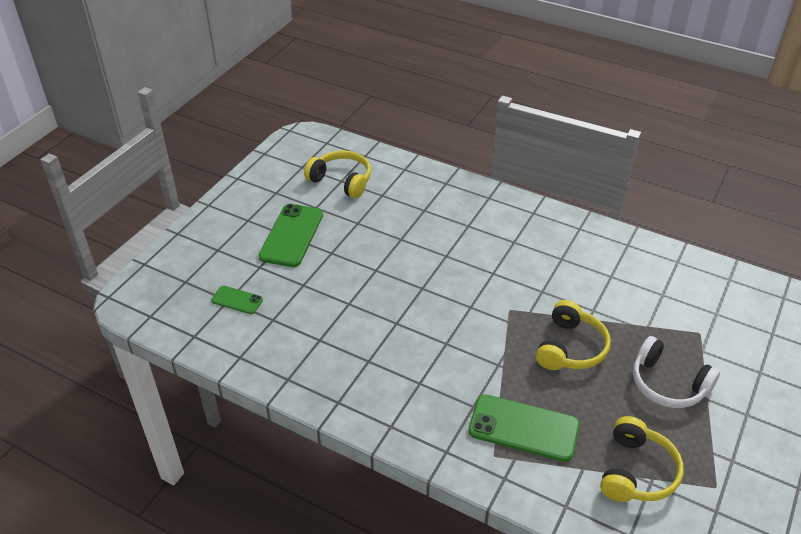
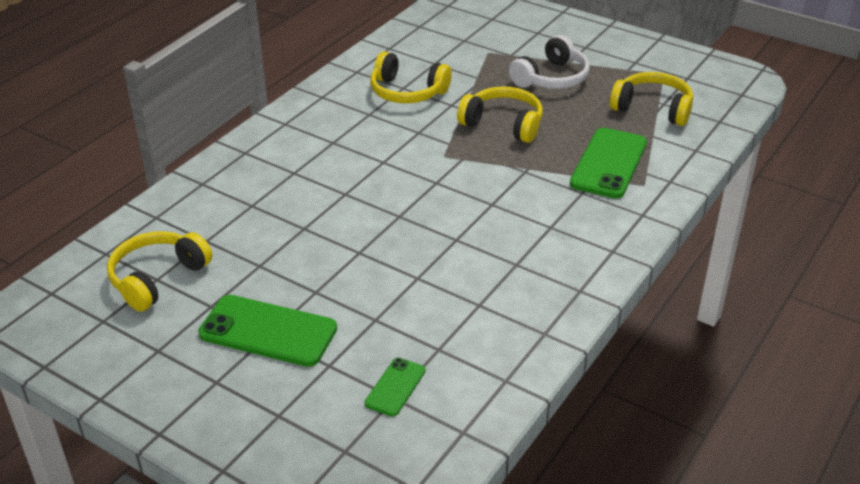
camera: 85 degrees left, 5 degrees down
(604, 279) = (407, 92): none -> yellow headphones

